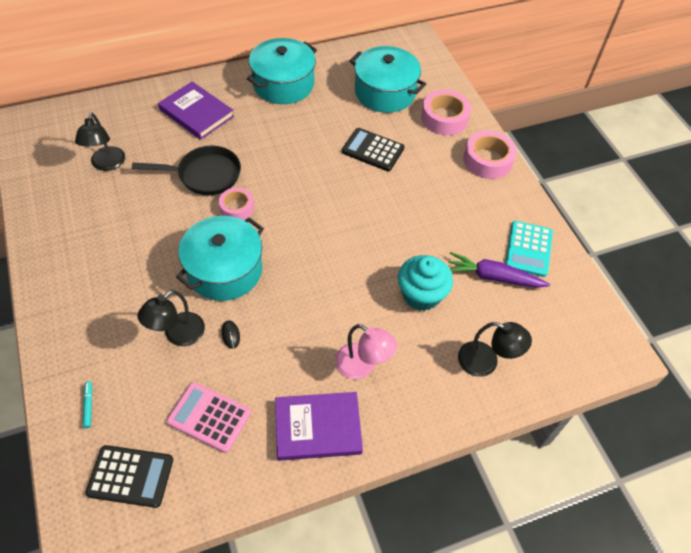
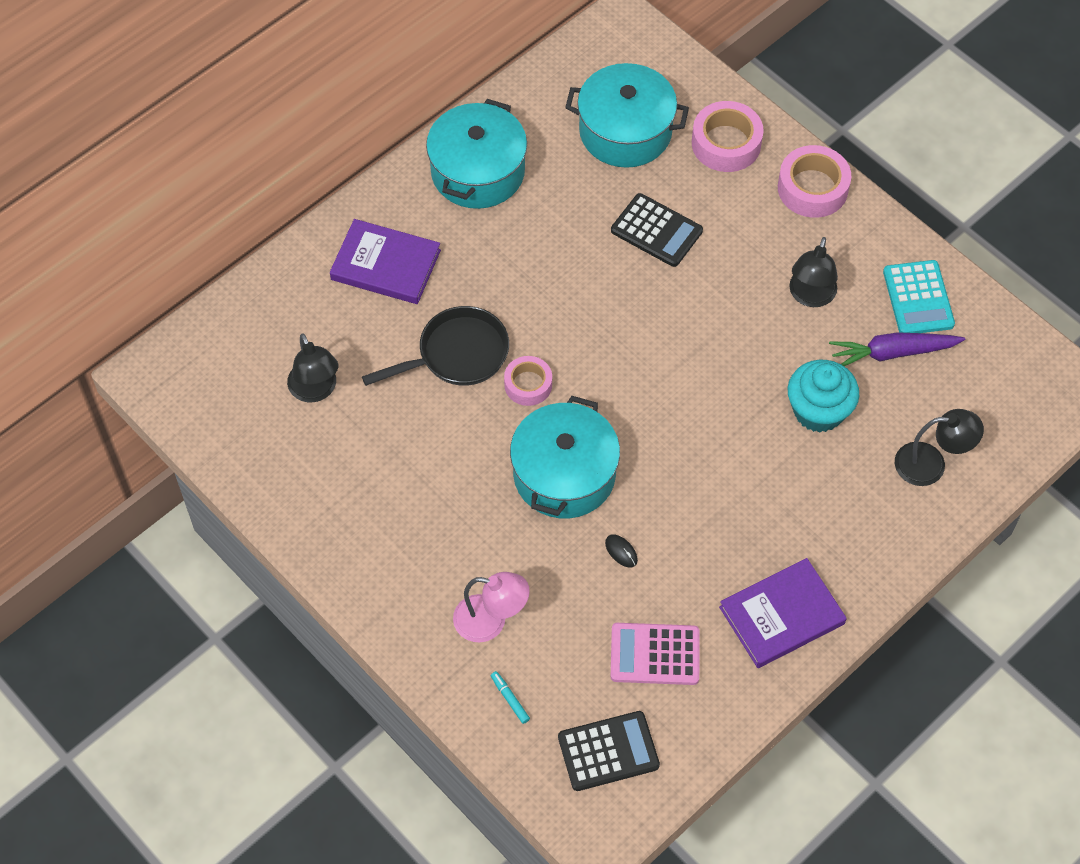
camera: 20 degrees left, 5 degrees up
(178, 335) = (559, 577): black lamp -> black lamp (810, 296)
(362, 366) = (794, 526): pink lamp -> pink lamp (491, 621)
(373, 150) = (656, 231): black calculator -> black calculator turned 150 degrees counterclockwise

